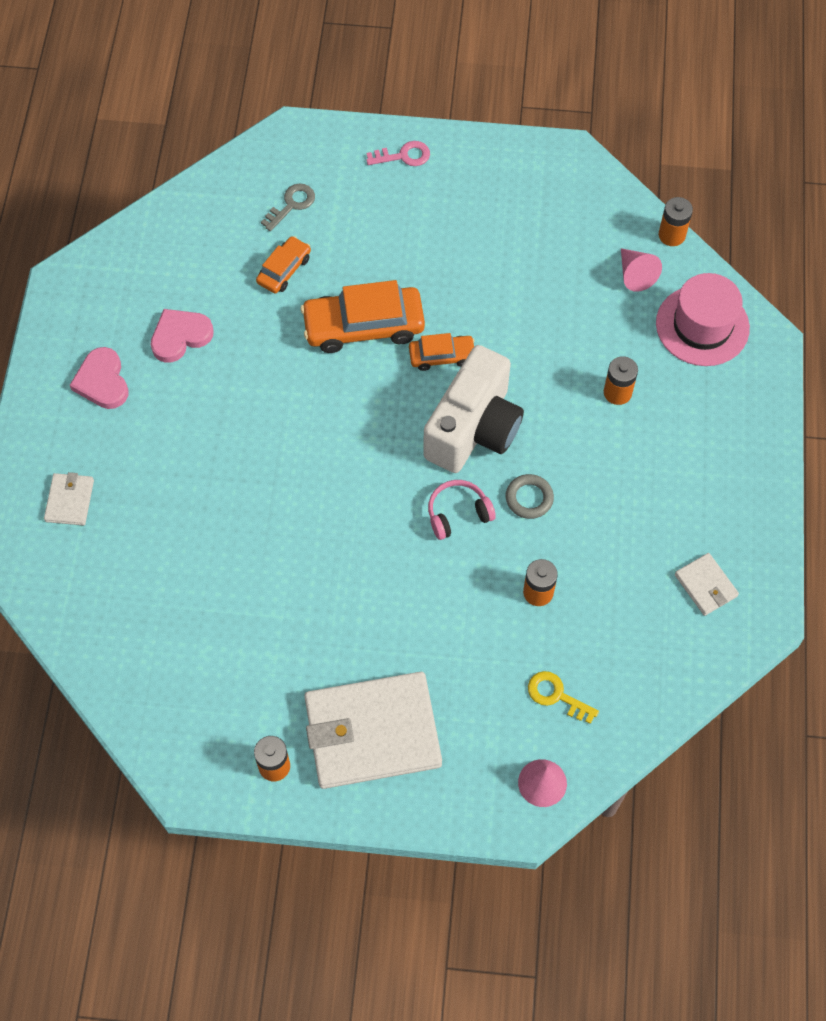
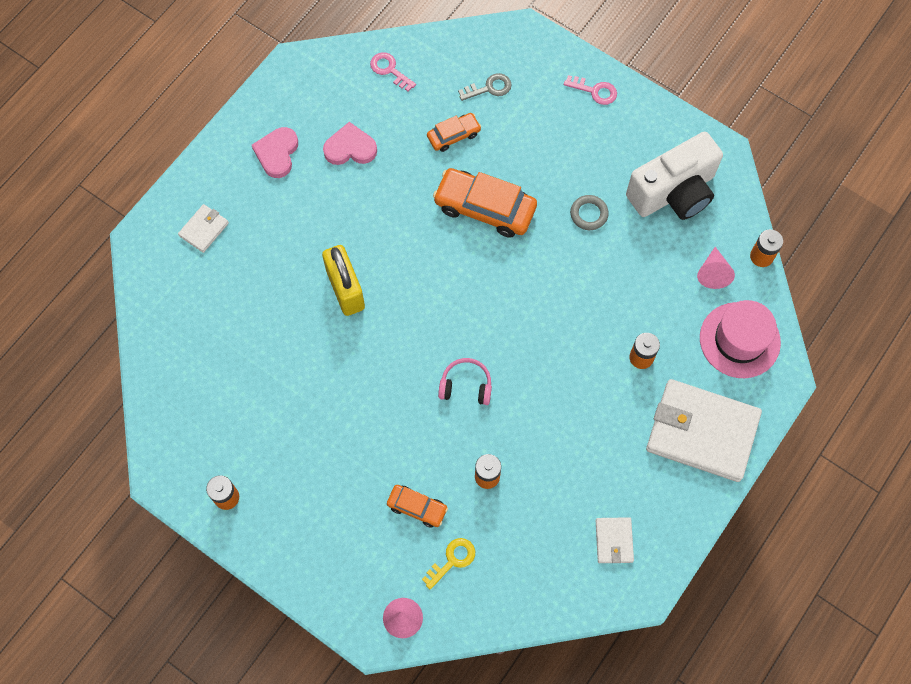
camera: 30 degrees right, 5 degrees up
(172, 237) = (389, 70): none -> pink key
(268, 483) = (345, 289): none -> yellow padlock
(372, 732) = (307, 512): white wallet -> white wallet (702, 432)
(442, 356) = (527, 260): orange car -> orange car (417, 507)
(474, 429) = (517, 328): white camera -> white camera (673, 192)
(529, 498) = (524, 402): grey ring -> grey ring (589, 214)
(556, 695) = (452, 560): yellow key -> yellow key turned 75 degrees clockwise

